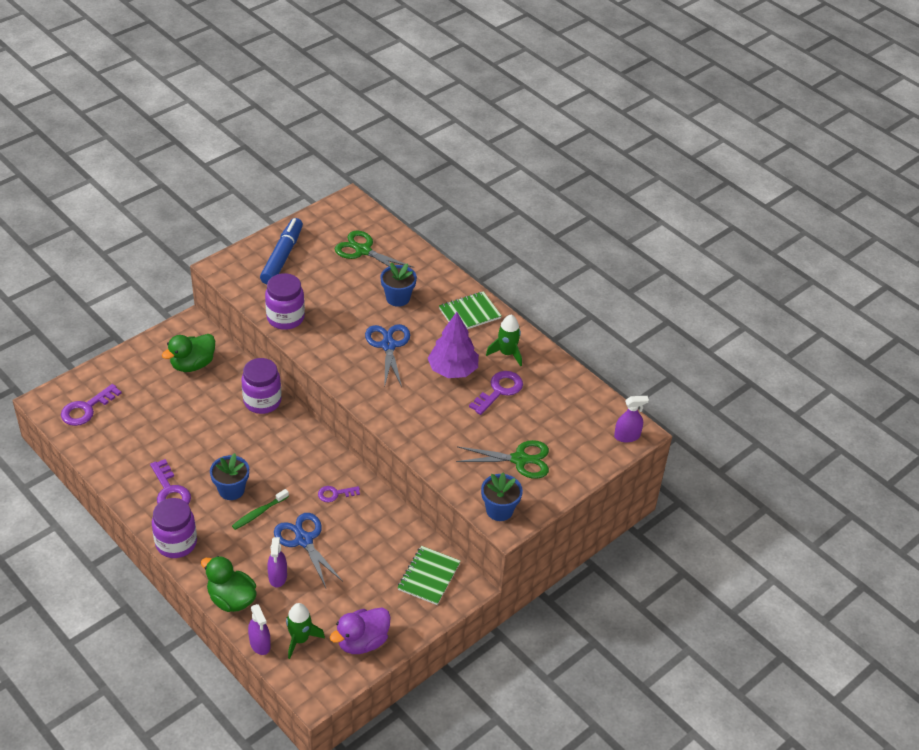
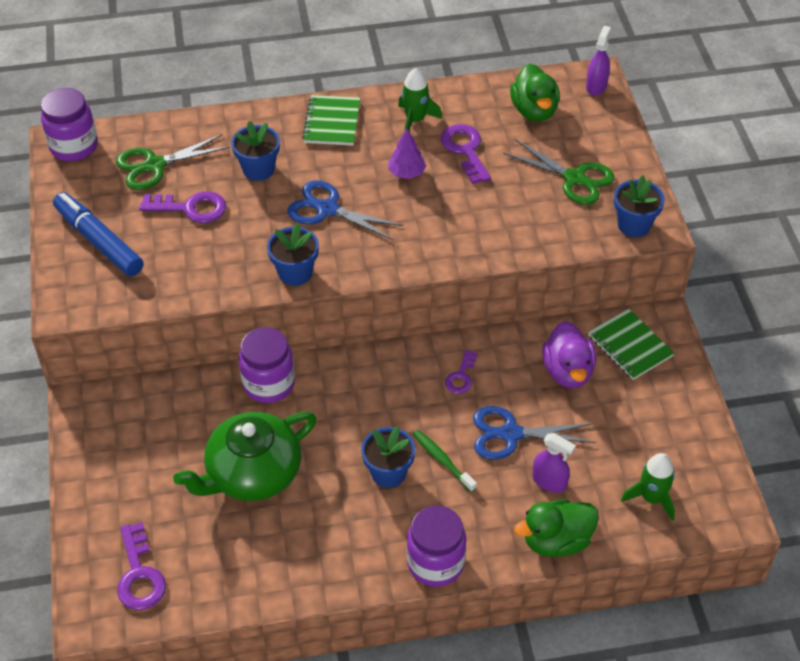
camera: 55 degrees left, 5 degrees up
(170, 491) = (348, 537): purple key -> purple key (191, 208)
(189, 425) = (252, 473): none -> green teapot
(192, 364) = (152, 428): green duck -> green duck (534, 111)
(259, 513) = (442, 460): green toothbrush -> green toothbrush turned 150 degrees clockwise
(260, 644) = (637, 539): purple spray bottle -> none
(285, 318) = (207, 281): purple jar -> purple jar (74, 146)
(322, 354) = (295, 273): none -> blue flower pot
(362, 642) = (686, 442): purple duck -> purple duck (568, 371)
(453, 370) = (406, 173): purple tree -> purple tree, size x0.58
(519, 459) = (574, 178): green scissors -> green scissors turned 90 degrees clockwise

